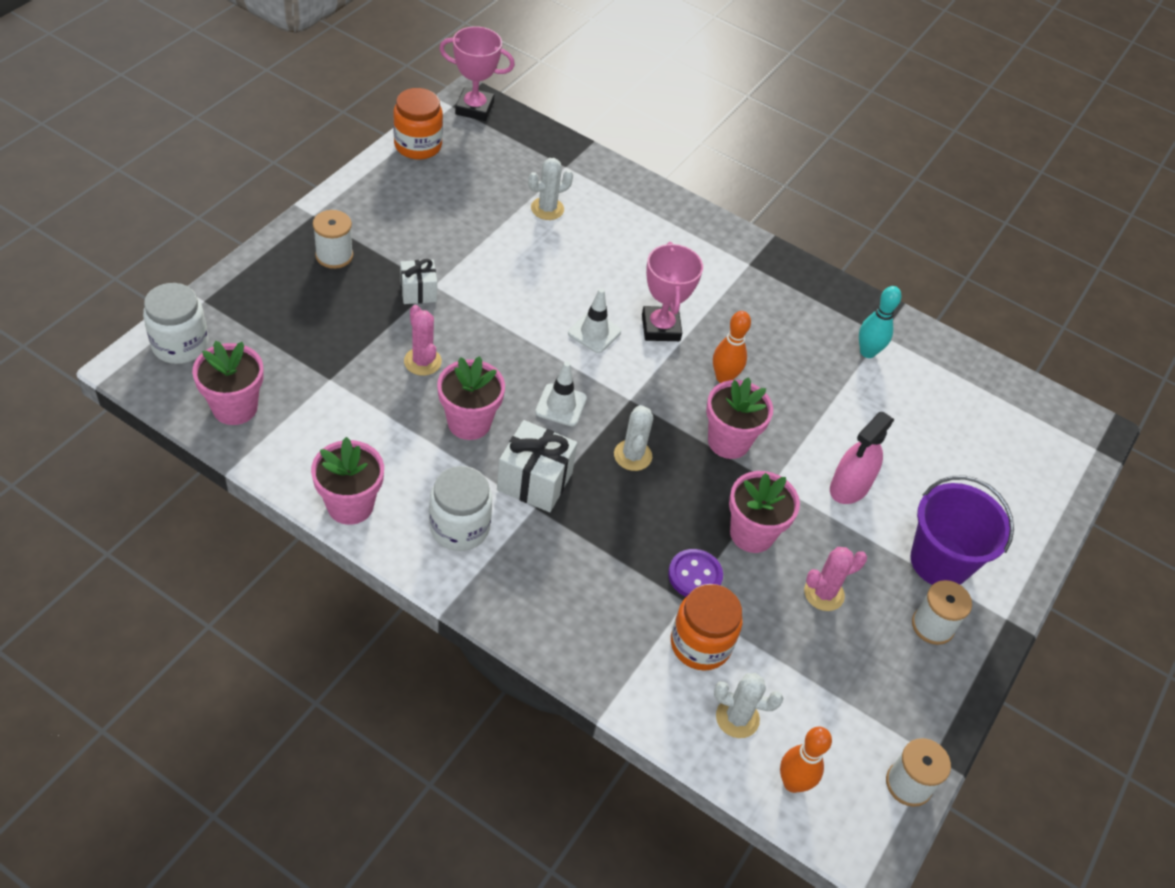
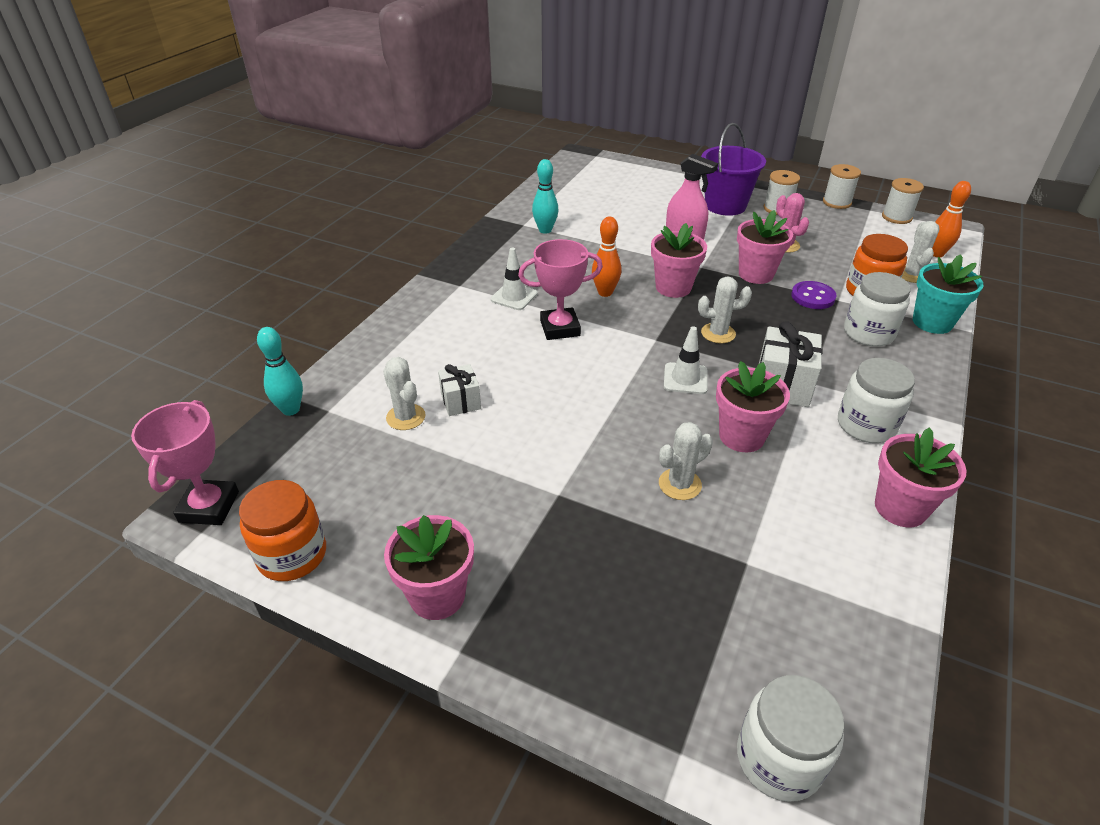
camera: 90 degrees left, 10 degrees down
(235, 407) = (845, 652): pink flower pot -> pink flower pot (437, 596)
(334, 255) = (537, 605): white spool -> white spool (837, 202)
(418, 292) = (574, 506): white gift -> white gift (461, 401)
(422, 361) = (680, 484): pink cactus -> white cactus
(571, 146) = (291, 409): none -> turquoise bowling pin
(594, 332) = (583, 367): white traffic cone -> white traffic cone (514, 296)
(611, 601) = (868, 333): none -> white jar
(623, 683) = (932, 322): none -> turquoise flower pot

